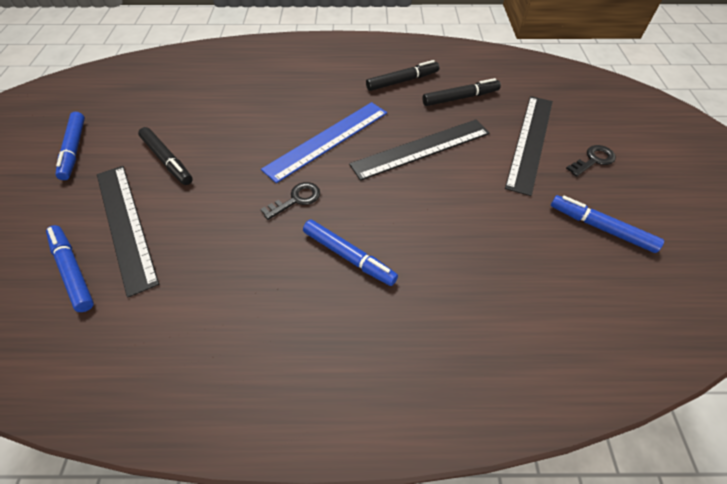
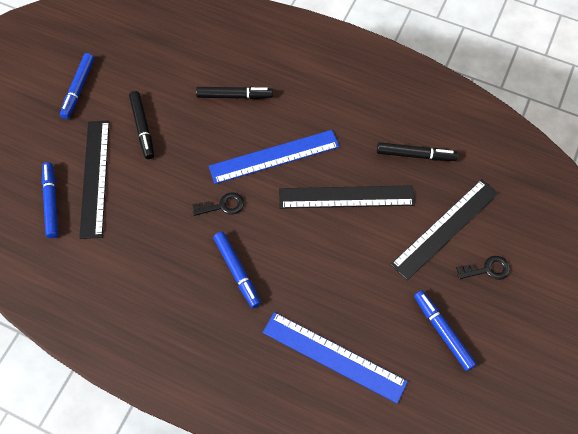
camera: 25 degrees right, 10 degrees up
(402, 81) = (374, 114): black marker -> black marker (234, 96)
(514, 299) = (334, 356): none -> blue ruler

